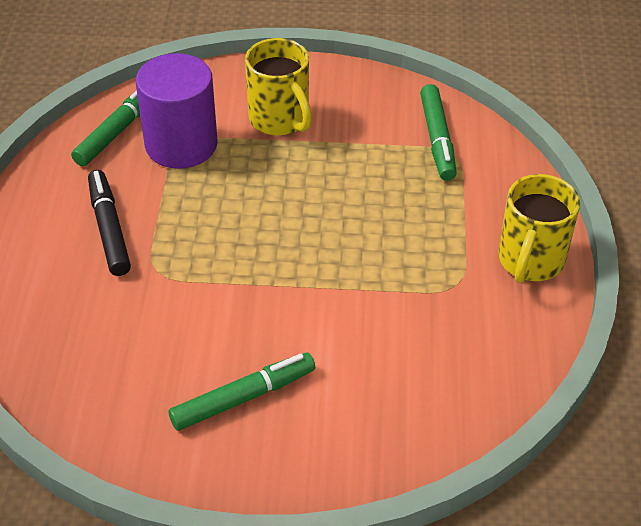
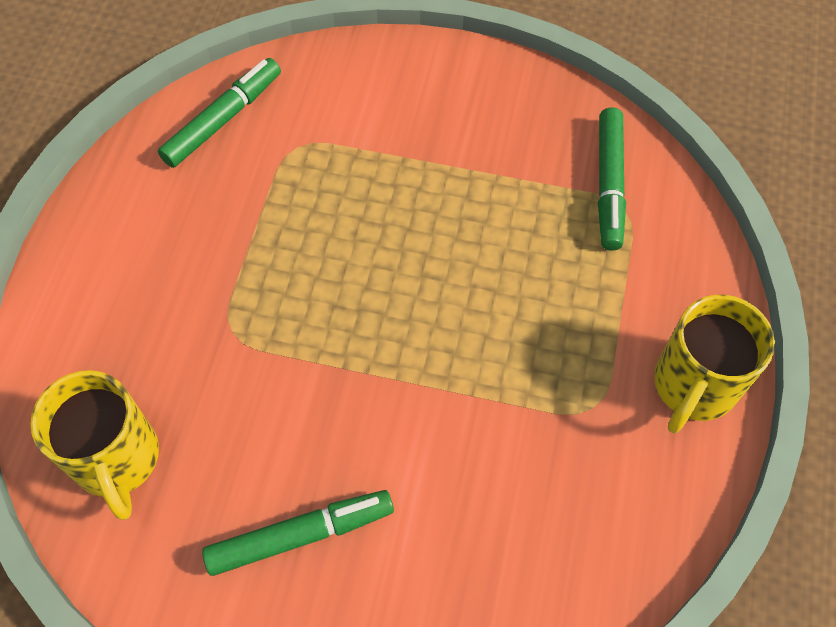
camera: 10 degrees right, 15 degrees up
(109, 229) = (186, 261): black marker -> none
(181, 144) = (294, 150): purple cylinder -> none
(280, 119) = (420, 129): yellow mug -> yellow mug (117, 459)

